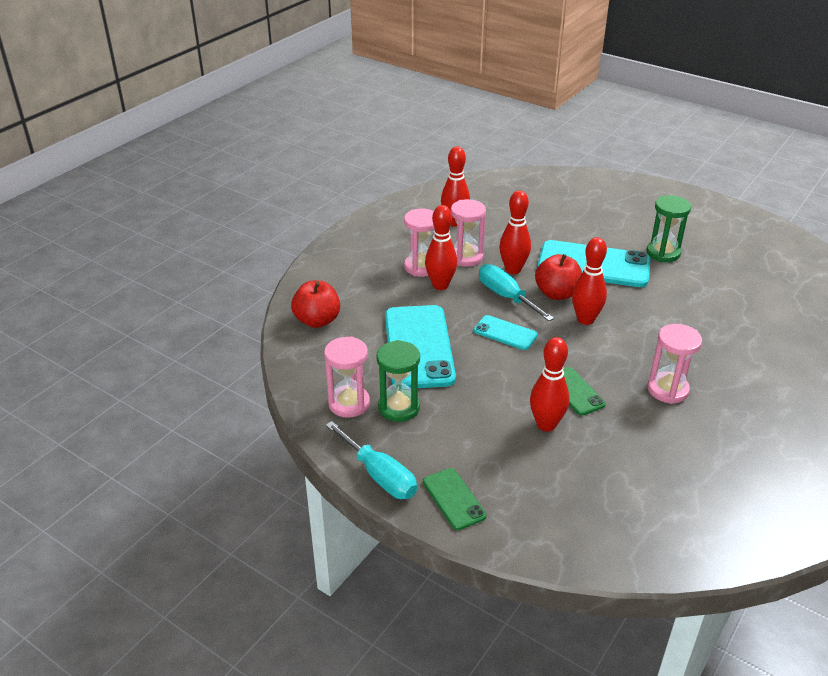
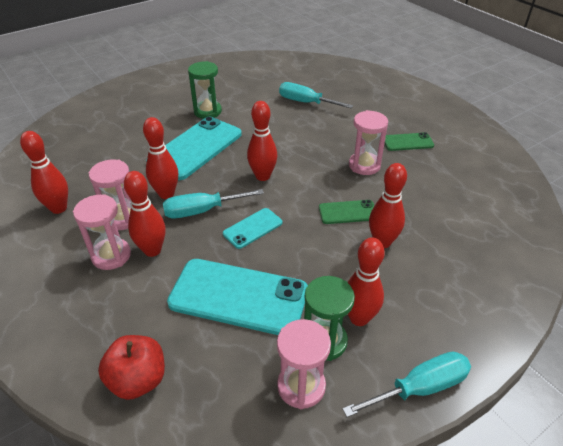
camera: 70 degrees left, 5 degrees up
(435, 424) = (359, 318): none -> red bowling pin
(453, 499) = (461, 335): green phone -> green phone (408, 142)
(556, 294) = (219, 180): red apple -> none
(754, 317) = (306, 102): none -> turquoise screwdriver

